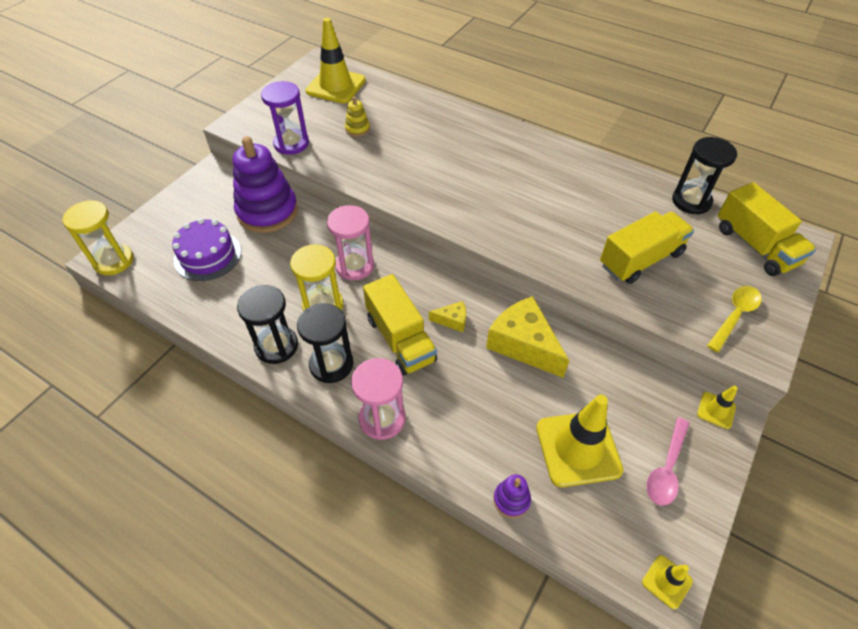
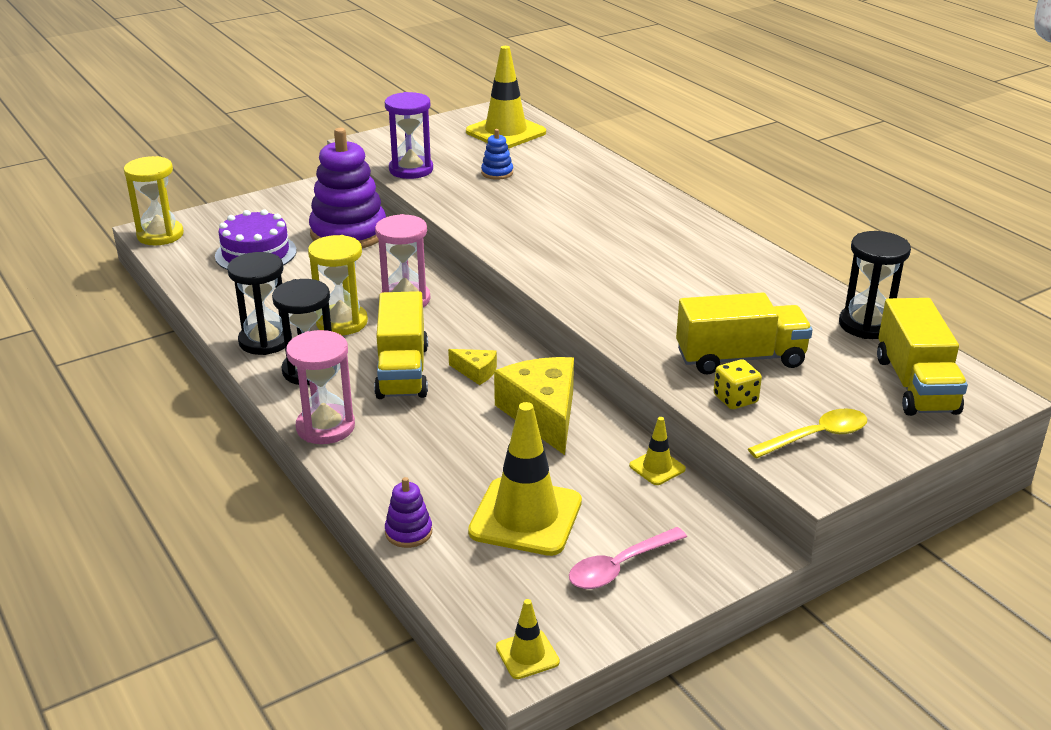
camera: 25 degrees right, 20 degrees down
(357, 129) = (497, 173): yellow stacking toy -> blue stacking toy
(664, 300) = (735, 399): none -> yellow dice
(716, 410) = (736, 539): yellow traffic cone -> yellow traffic cone (657, 467)

